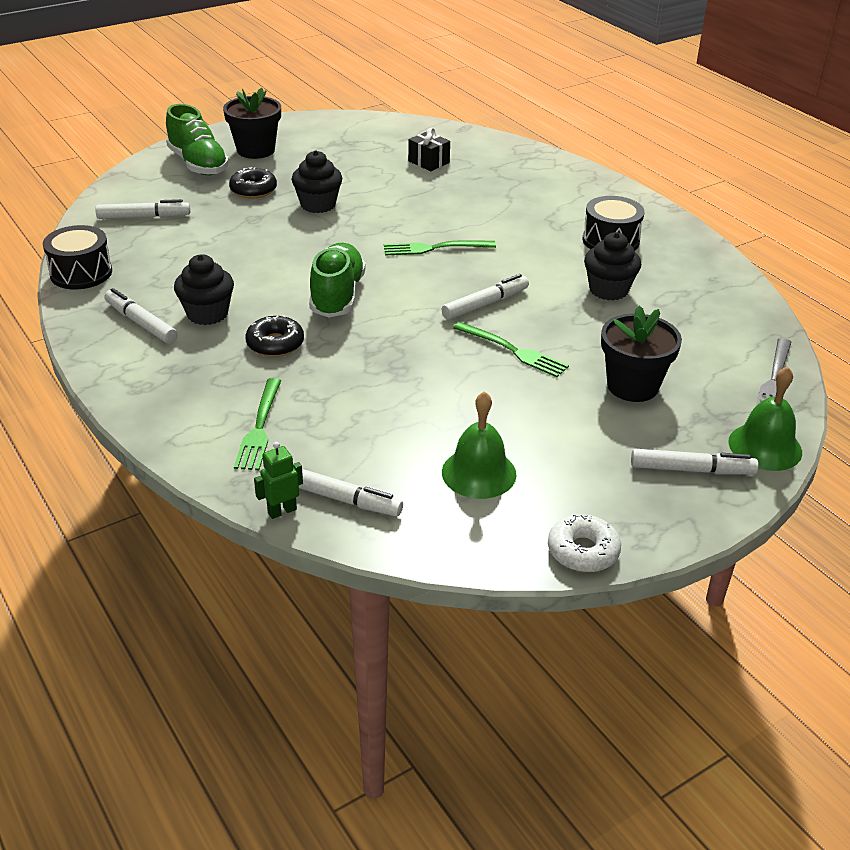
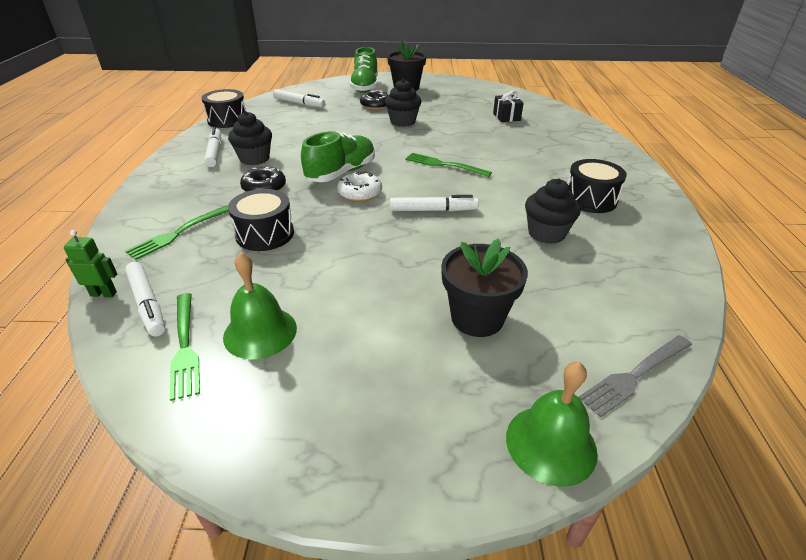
camera: 35 degrees right, 0 degrees up
(354, 392) = (265, 234): none -> black drum
(514, 351) = (412, 250): green fork -> green fork (185, 347)
(583, 551) = (240, 454): white donut -> white donut (360, 193)
(691, 470) = (442, 427): white marker -> none

